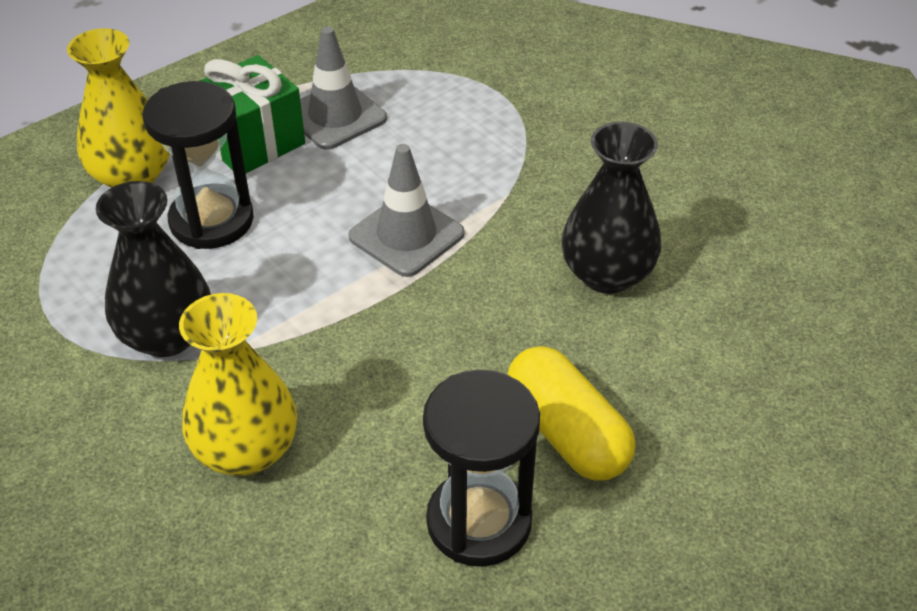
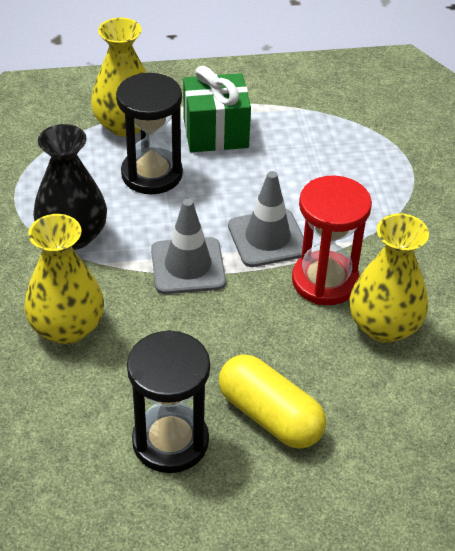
camera: 30 degrees right, 0 degrees up
(335, 116) = (283, 136): grey traffic cone -> grey traffic cone (188, 266)
(507, 254) = (325, 281): none -> red hourglass
(567, 433) = (270, 416): yellow capsule -> yellow capsule turned 45 degrees counterclockwise
(607, 274) = (384, 326): black vase -> yellow vase

